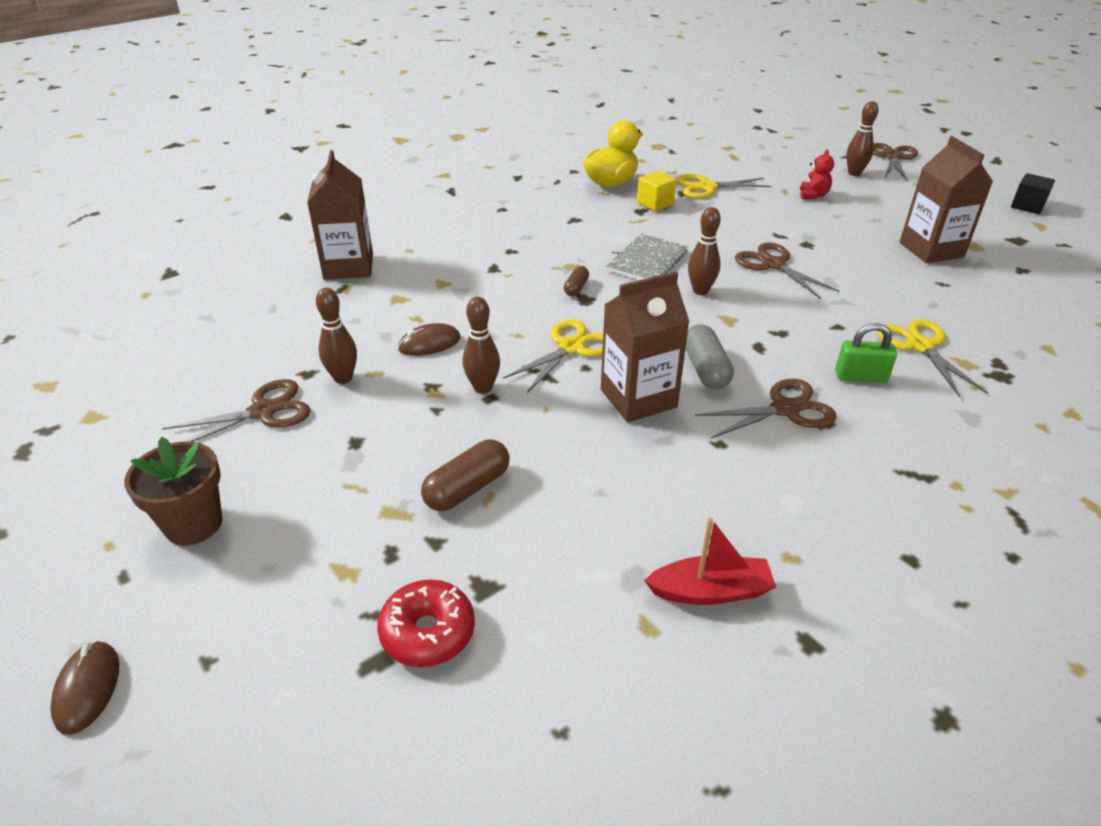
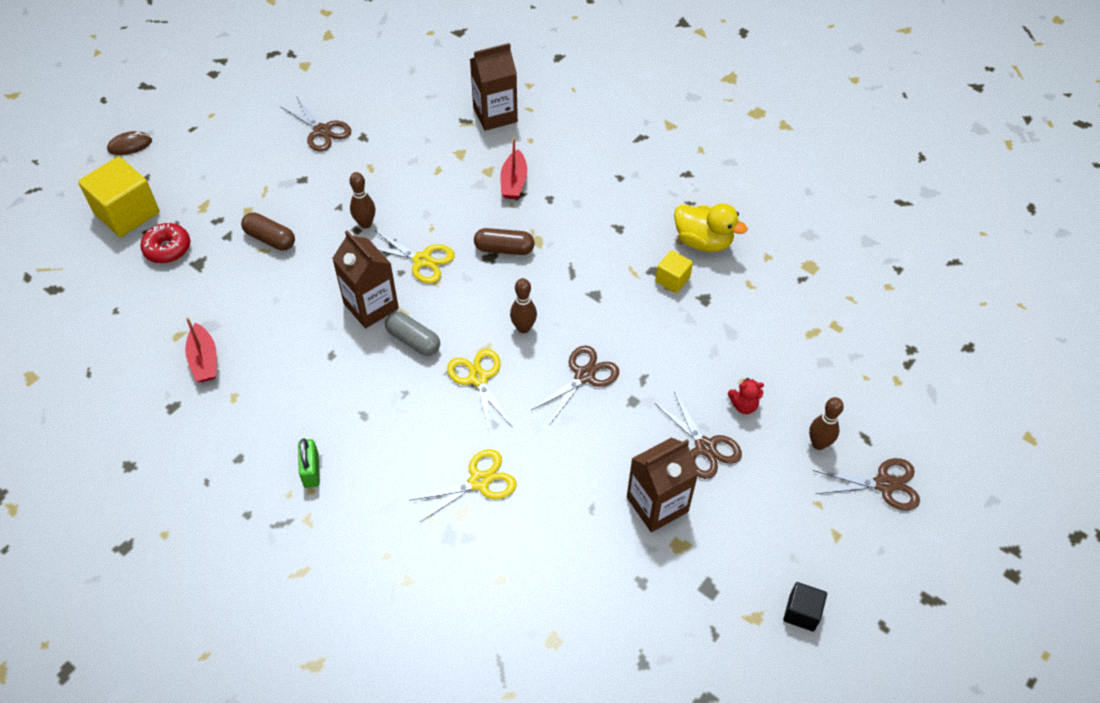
camera: 75 degrees right, 15 degrees up
(193, 524) = (228, 139): brown flower pot -> none
(293, 701) = (127, 213): none -> yellow cube
(343, 378) = (361, 155): brown bowling pin -> none
(429, 343) = (409, 185): brown mouse -> none
(471, 269) = (514, 182): none -> red boat
(576, 288) = (504, 249): brown capsule -> brown capsule, size x1.73
(647, 261) = (561, 287): grey notebook -> none
(705, 369) = (413, 340): grey capsule -> grey capsule turned 60 degrees clockwise
(707, 187) = (725, 315): yellow scissors -> yellow scissors (478, 378)
(785, 409) = (375, 390): brown scissors -> brown scissors (705, 447)
(860, 376) = (426, 438): green padlock -> green padlock (311, 470)

